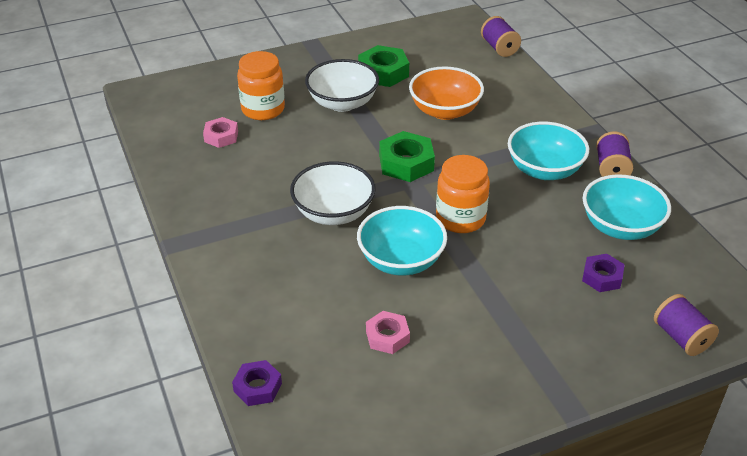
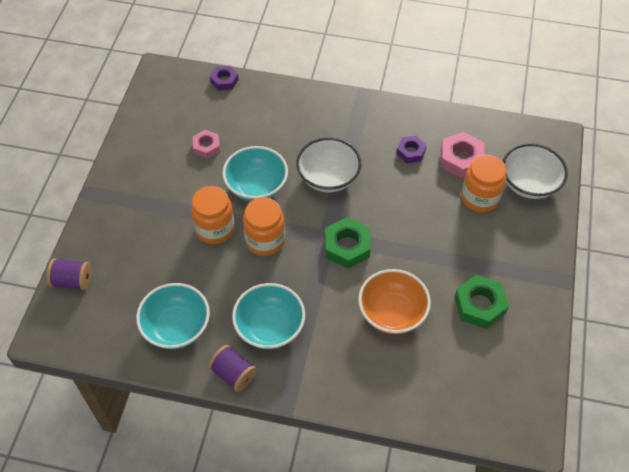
camera: 125 degrees right, 15 degrees up
(221, 136) = (461, 159): pink nut -> pink nut, size x1.58
(342, 103) = (453, 251): white bowl -> white bowl (529, 184)
(489, 262) = (215, 229): none -> orange jar
(499, 48) = (459, 426): purple spool -> none
(602, 277) = (149, 279): purple nut -> purple nut (411, 152)

